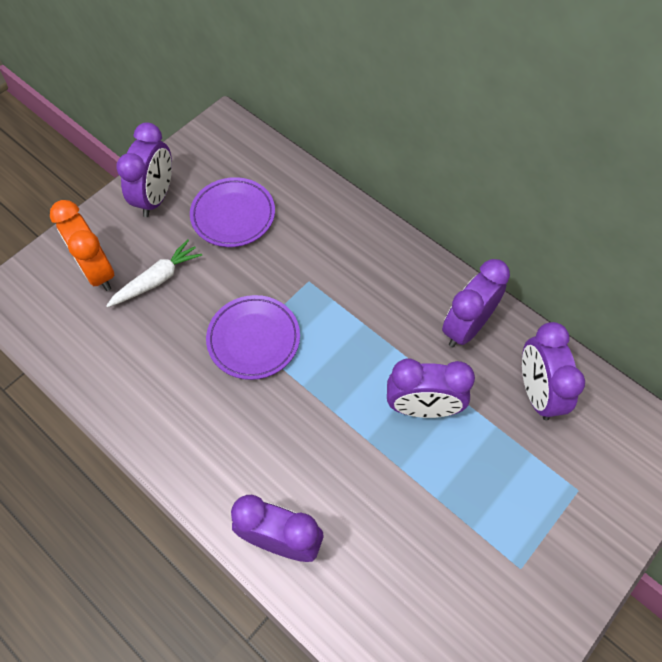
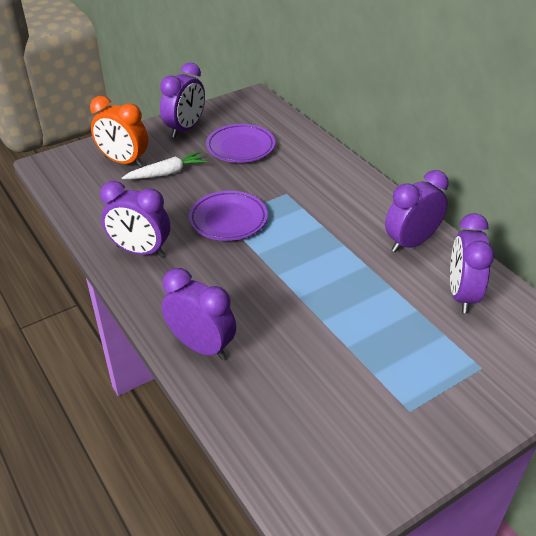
camera: 15 degrees right, 20 degrees down
(97, 271) = (124, 161): orange clock -> orange clock turned 45 degrees counterclockwise
(422, 408) = (355, 286): purple clock -> purple clock (140, 251)

